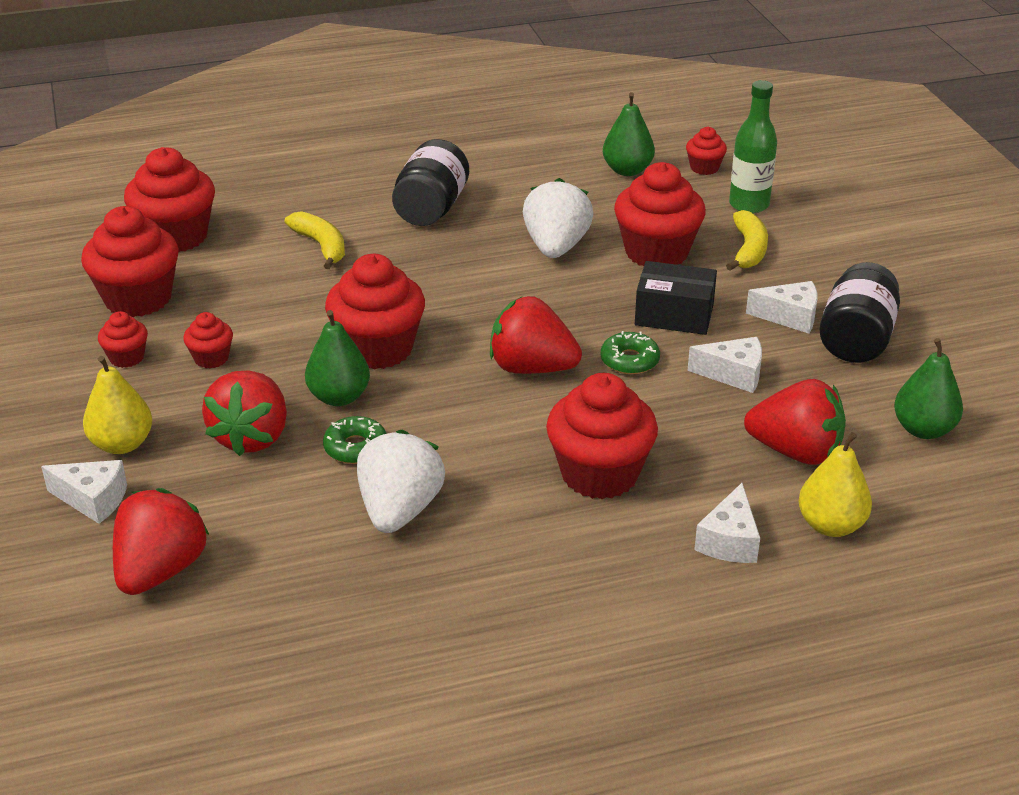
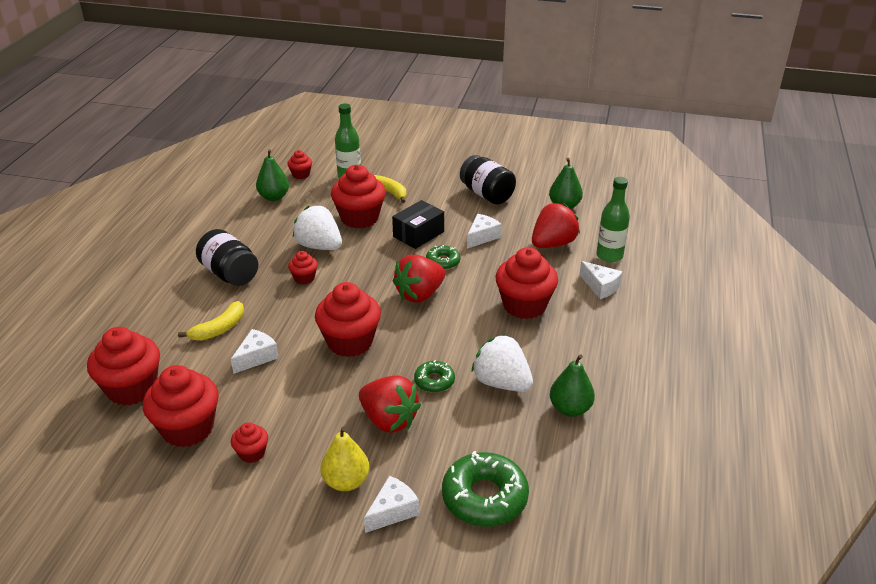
camera: 60 degrees left, 0 degrees up
(161, 570) = (484, 497): red strawberry -> green donut
(211, 358) = (292, 413): red cupcake -> red cupcake (304, 278)
(321, 246) = (219, 329): yellow banana -> yellow banana turned 135 degrees clockwise
(339, 397) = (382, 372): green pear -> green pear (570, 409)
(790, 317) = (453, 204): white cheese -> white cheese (256, 357)
(831, 525) = (609, 256): yellow pear -> green bottle

